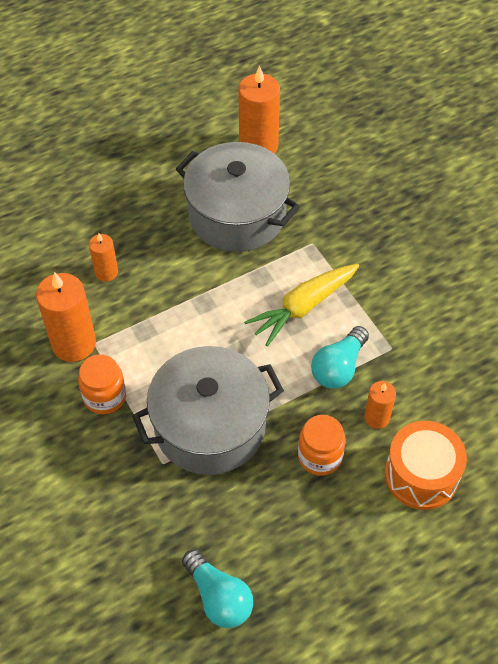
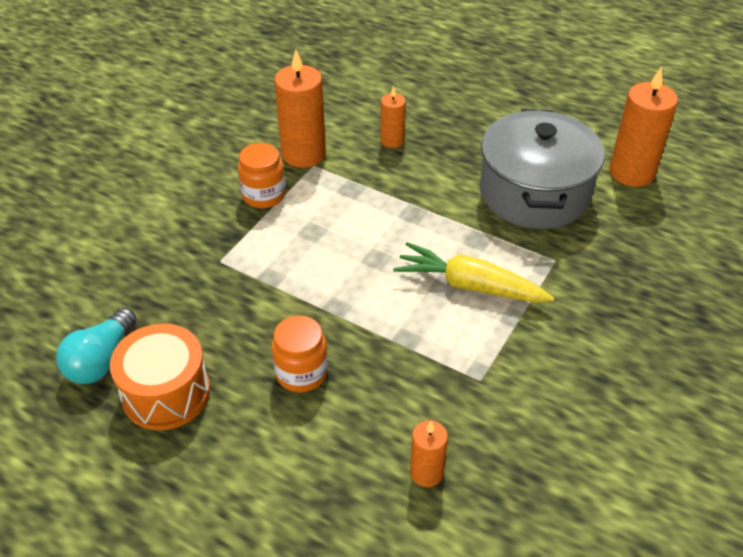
camera: 60 degrees right, 10 degrees down
(210, 426) = (280, 275): grey pot -> none
(338, 367) = (419, 344): turquoise light bulb -> none
(377, 417) = (381, 402): orange candle -> orange candle (426, 472)
(421, 475) = (336, 473): orange drum -> orange drum (166, 393)

